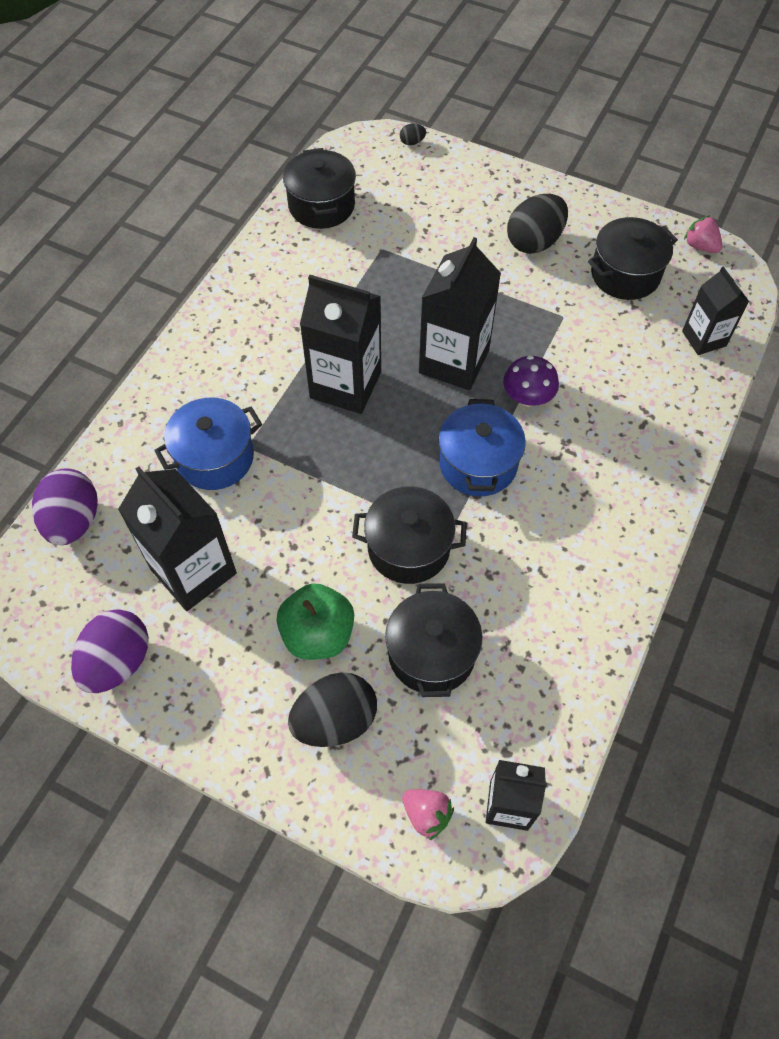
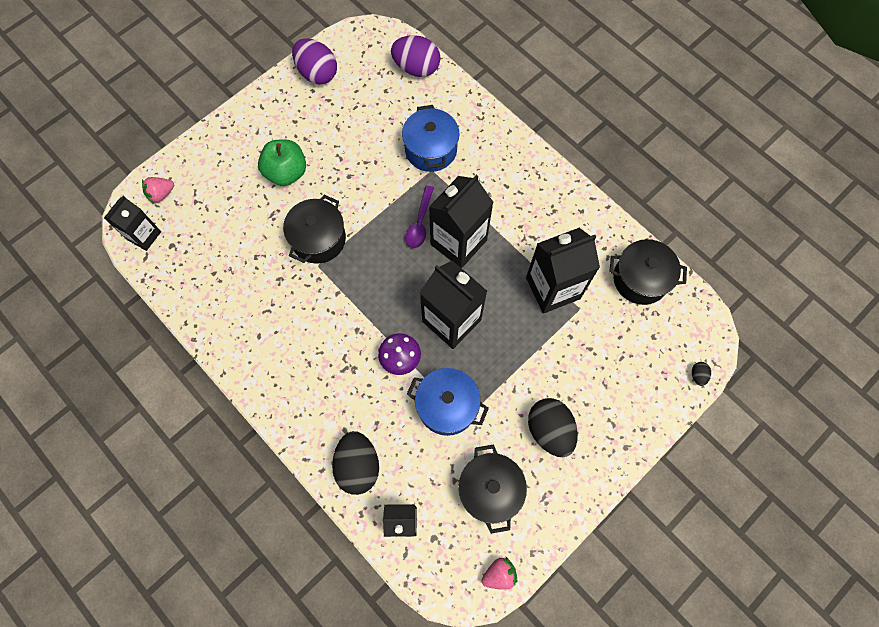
camera: 110 degrees right, 10 degrees up
(193, 571) = (356, 120): black carton -> black carton (553, 288)
(334, 435) = (420, 223): none -> purple spoon
(335, 720) = (233, 166): black egg -> black egg (358, 465)
(431, 653) = (246, 228): black pot -> none
(478, 464) = (360, 303): blue pot -> blue pot (447, 406)

